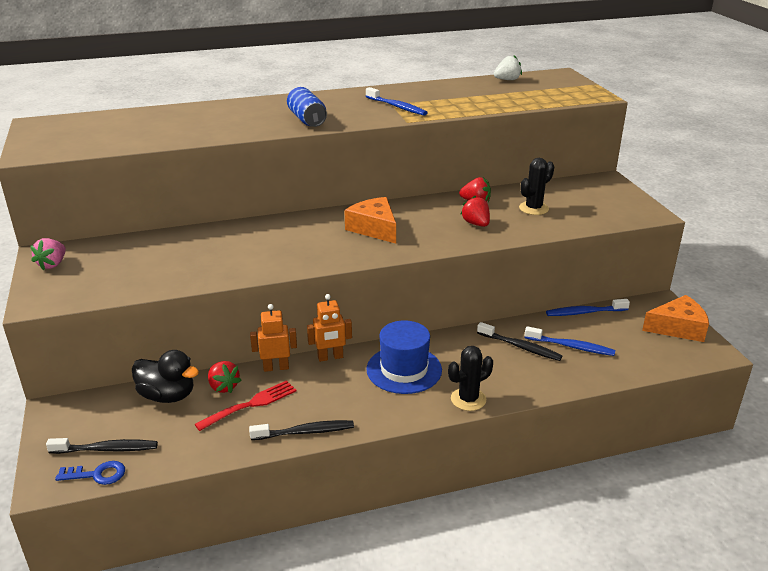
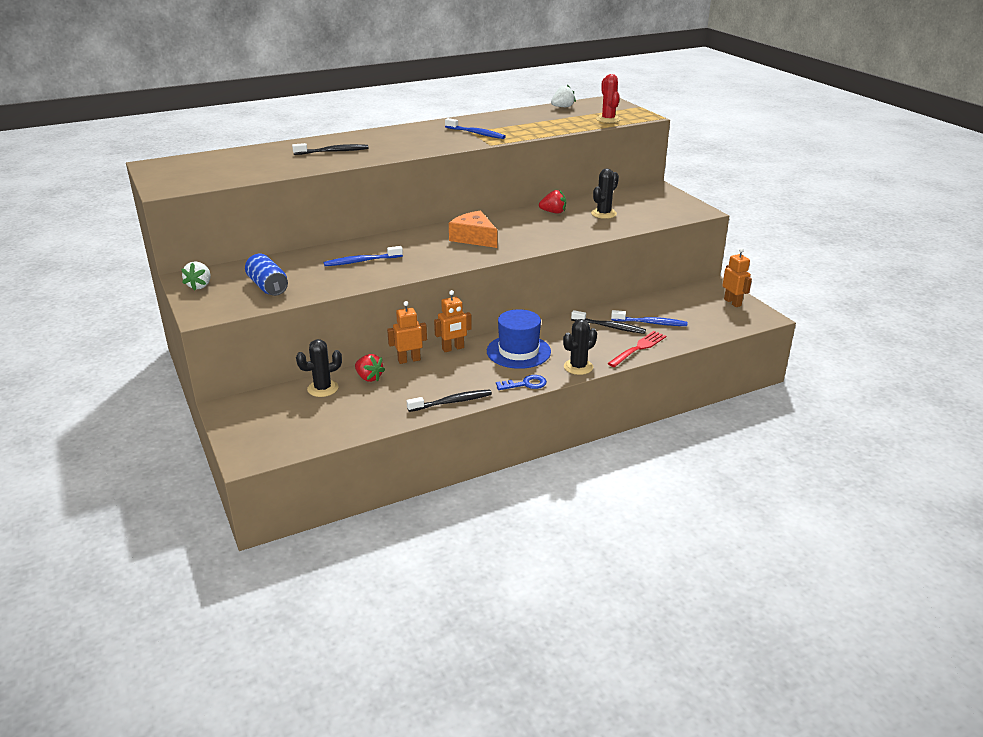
camera: 10 degrees left, 0 degrees up
(53, 264) = (200, 286): pink strawberry -> white strawberry
(97, 474) = (287, 448): blue key -> blue key (525, 384)
(106, 449) = (286, 430): black toothbrush -> black toothbrush (332, 151)
(167, 396) = (323, 388): black duck -> black cactus
(250, 404) = (398, 388): red fork -> red fork (638, 348)
(307, 119) = (402, 148): blue can -> blue can (268, 286)
(476, 224) = (559, 228): red strawberry -> none
(554, 98) = (608, 119): none -> red cactus
(585, 312) = (655, 298): blue toothbrush -> blue toothbrush (362, 261)
(678, 328) = (732, 302): orange cheese -> orange robot

